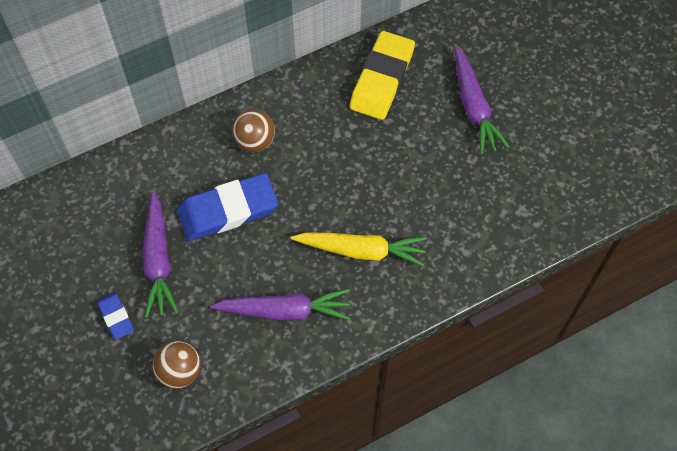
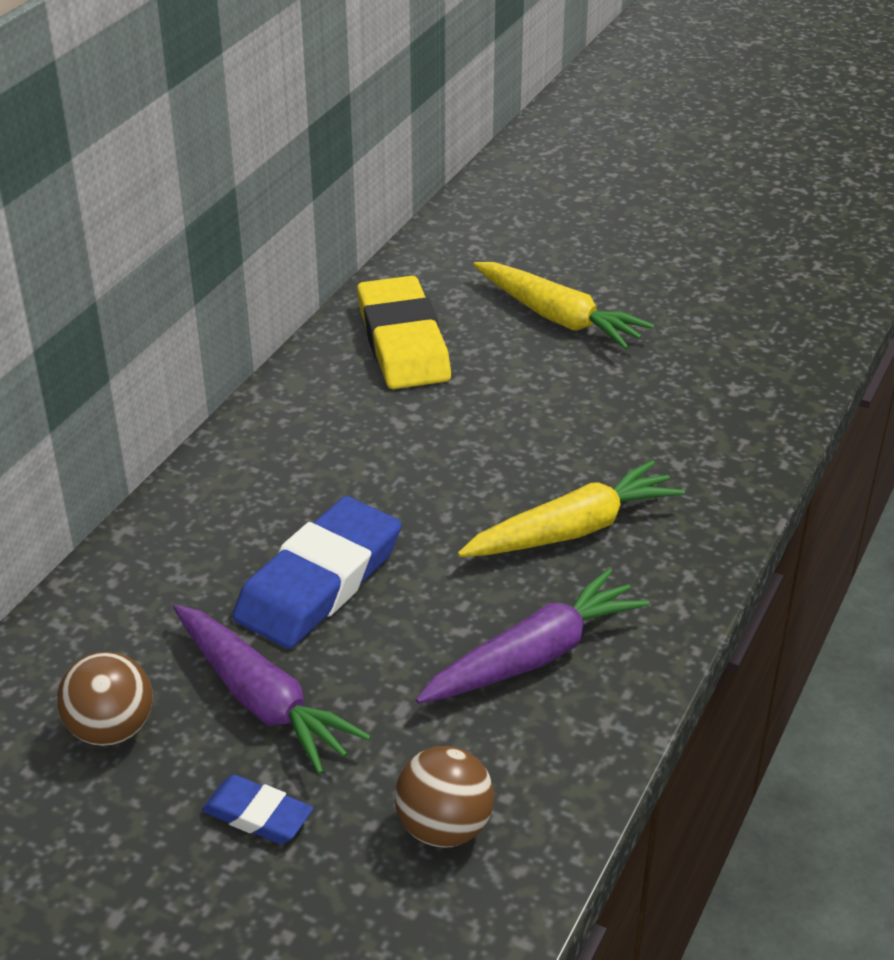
camera: 35 degrees left, 25 degrees down
(255, 141) = (281, 484): brown ball -> brown ball (111, 729)
(474, 107) = (558, 318): purple carrot -> yellow carrot

